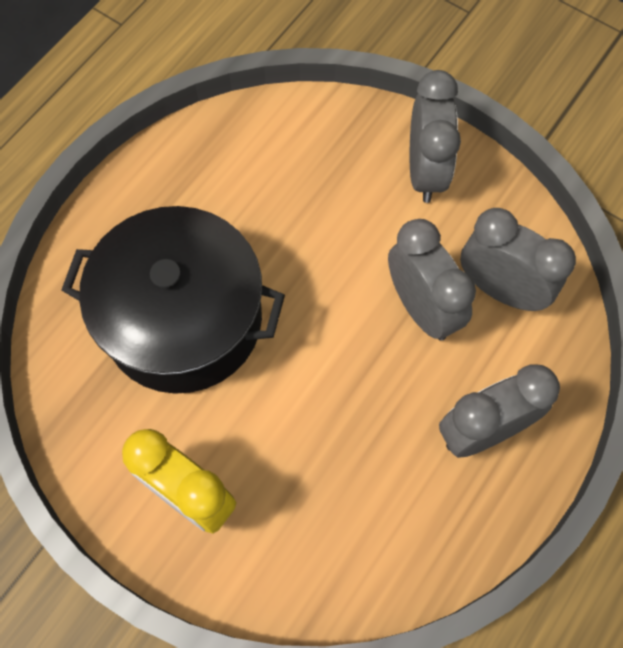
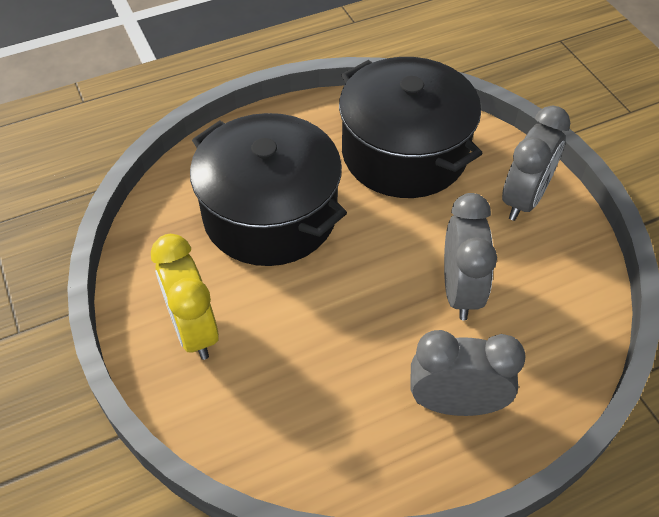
camera: 30 degrees right, 15 degrees down
(277, 174) = (404, 153): none -> black pot
(500, 289) = (536, 308): grey clock -> none

